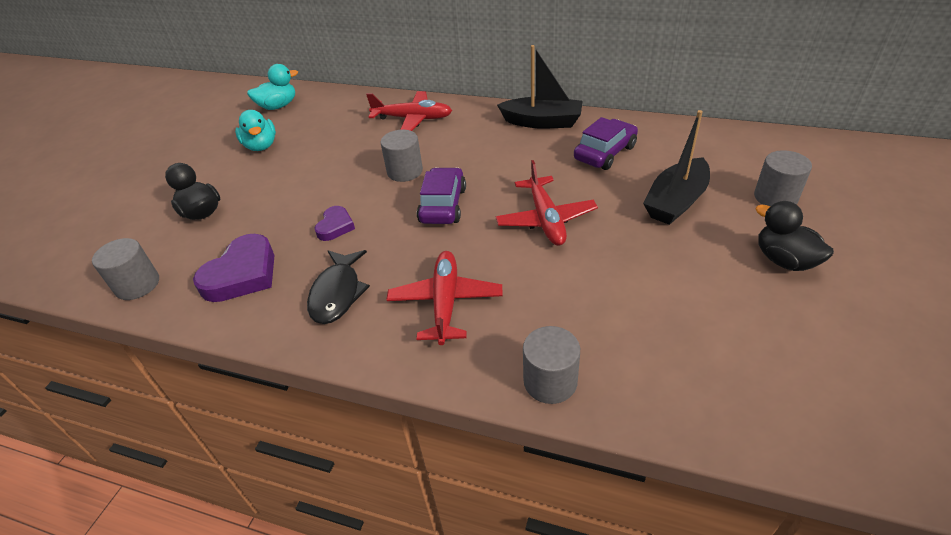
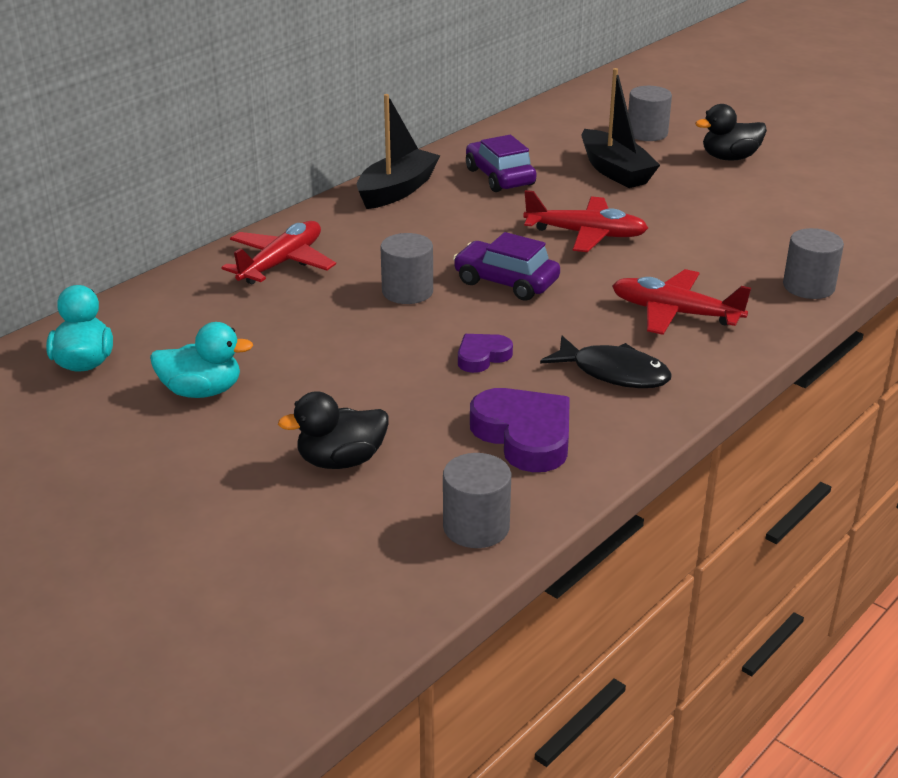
camera: 70 degrees left, 10 degrees down
(335, 226) = (482, 356): purple heart -> purple heart turned 75 degrees counterclockwise

